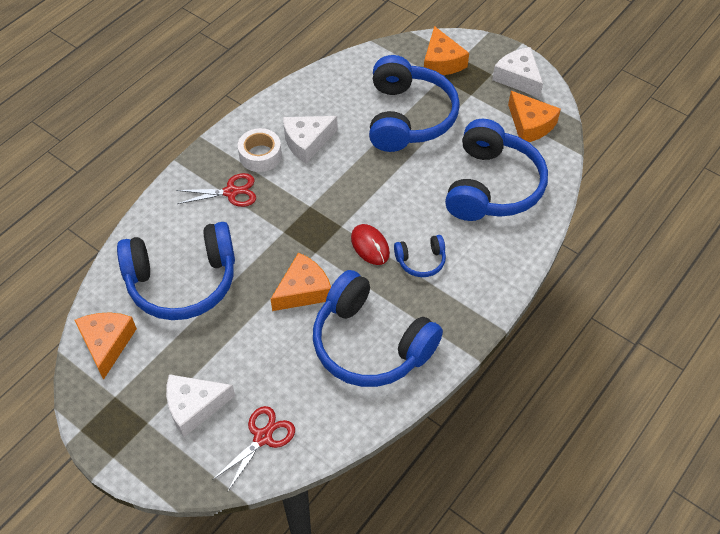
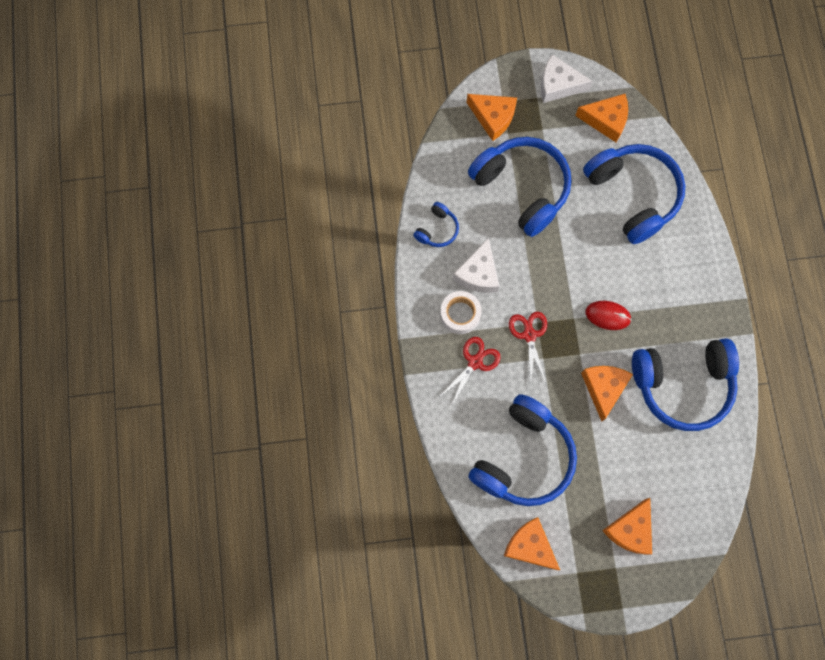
camera: 45 degrees left, 20 degrees up
(194, 406) = (630, 530): white cheese -> orange cheese
(263, 437) = (690, 507): red scissors -> red scissors (529, 335)
(421, 261) = (649, 296): blue headphones -> blue headphones (437, 229)

